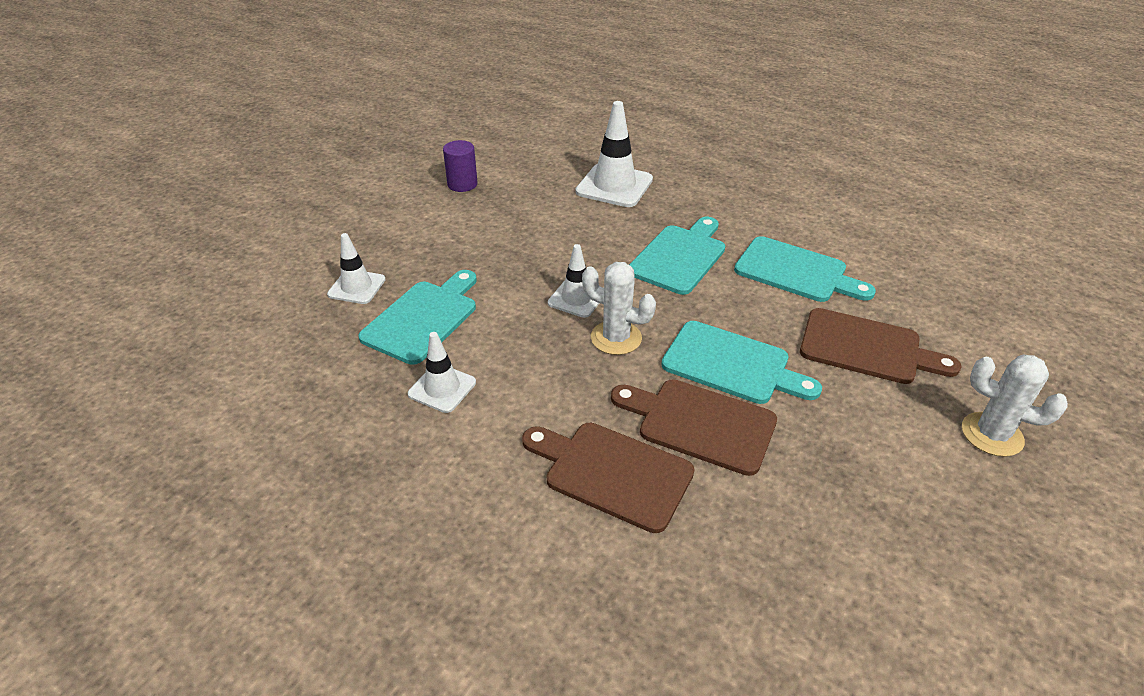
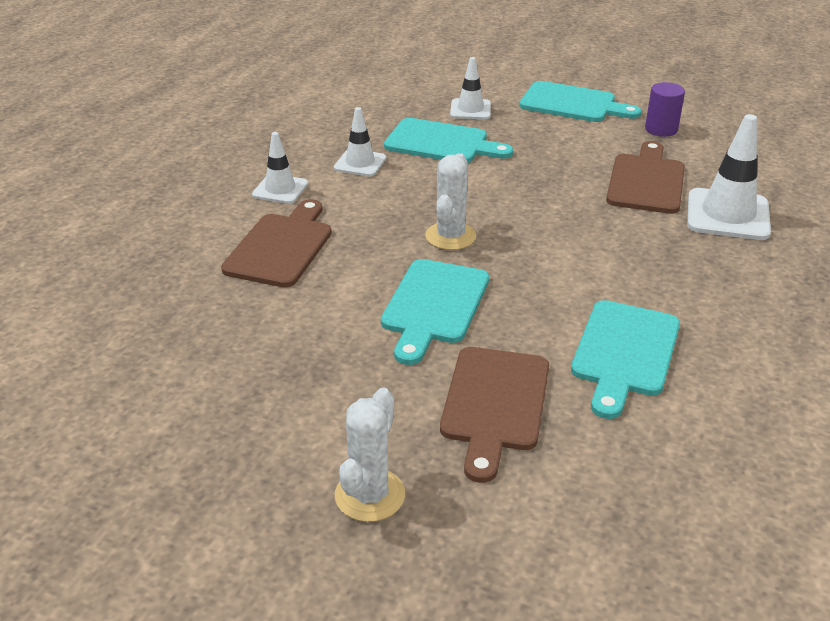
camera: 80 degrees right, 5 degrees down
(576, 298) = (501, 210): white traffic cone -> white traffic cone (280, 189)
(679, 257) = (607, 266): turquoise cutting board -> turquoise cutting board (572, 103)
(700, 424) = (345, 289): brown cutting board -> brown cutting board (646, 181)

